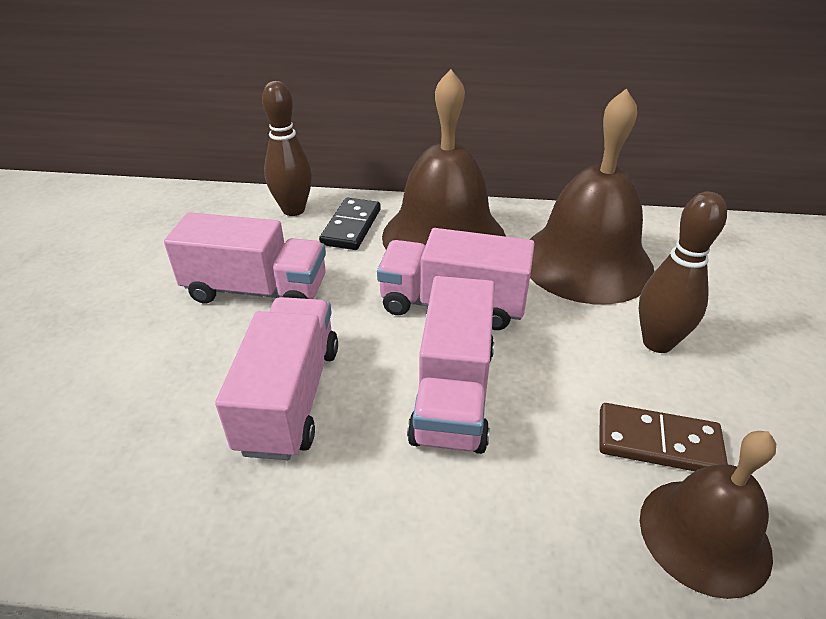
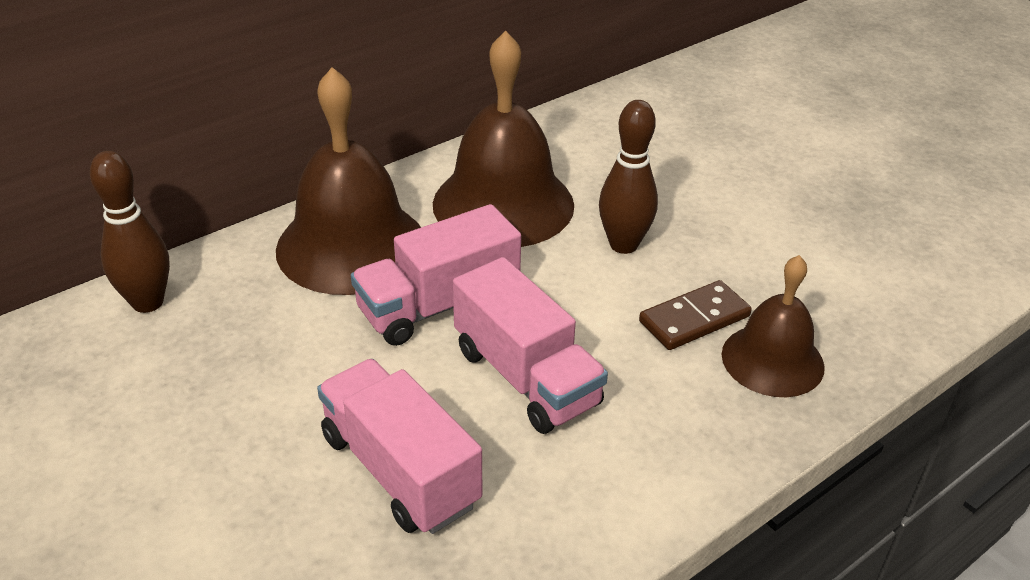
camera: 45 degrees left, 0 degrees up
(256, 290) = (230, 405): pink truck -> none
(351, 227) = (242, 286): black domino -> none

